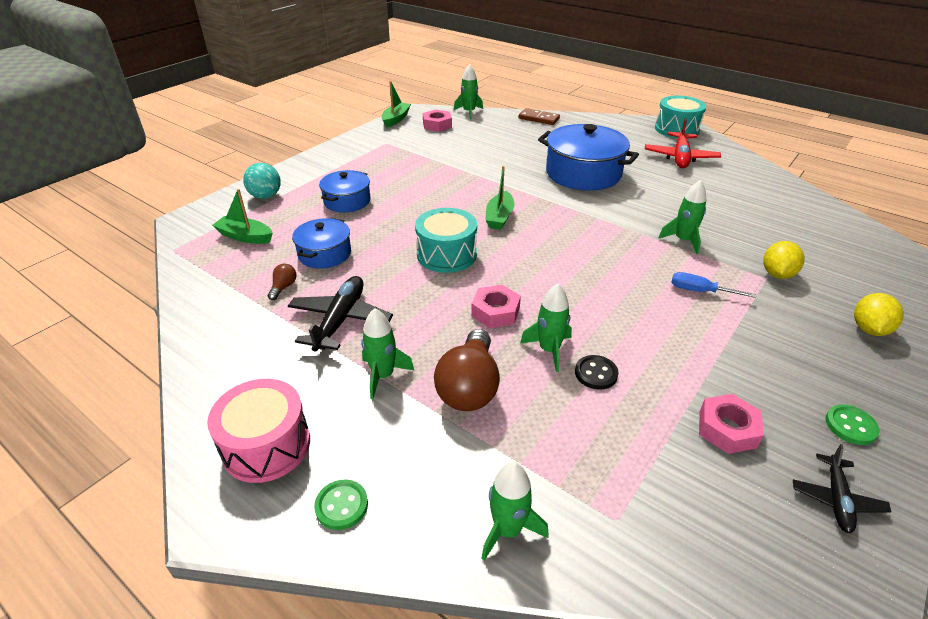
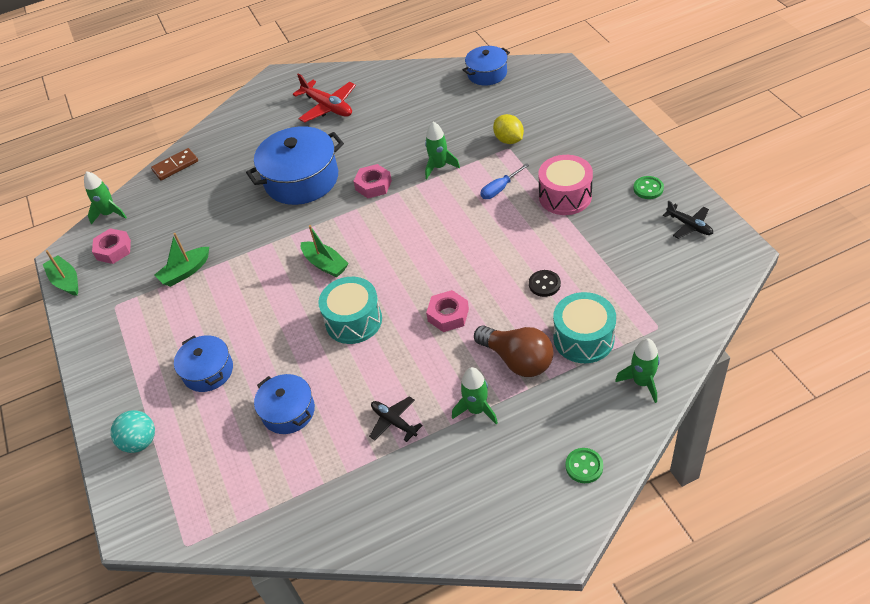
camera: 55 degrees left, 10 degrees up
(245, 237) = (209, 474): green boat -> green boat (185, 272)
(266, 445) = (508, 502): pink drum -> pink drum (565, 196)
(283, 287) = (319, 455): brown light bulb -> none
(341, 320) = (394, 421): black plane -> black plane, size x0.61
(549, 350) = (508, 300): green rocket -> none
(676, 129) = (282, 84): turquoise drum -> turquoise drum (583, 338)
(727, 429) = (623, 243): pink nut -> pink nut (373, 185)
(850, 228) = (487, 74): none -> blue pot
(869, 329) = (584, 131): yellow lemon -> none

